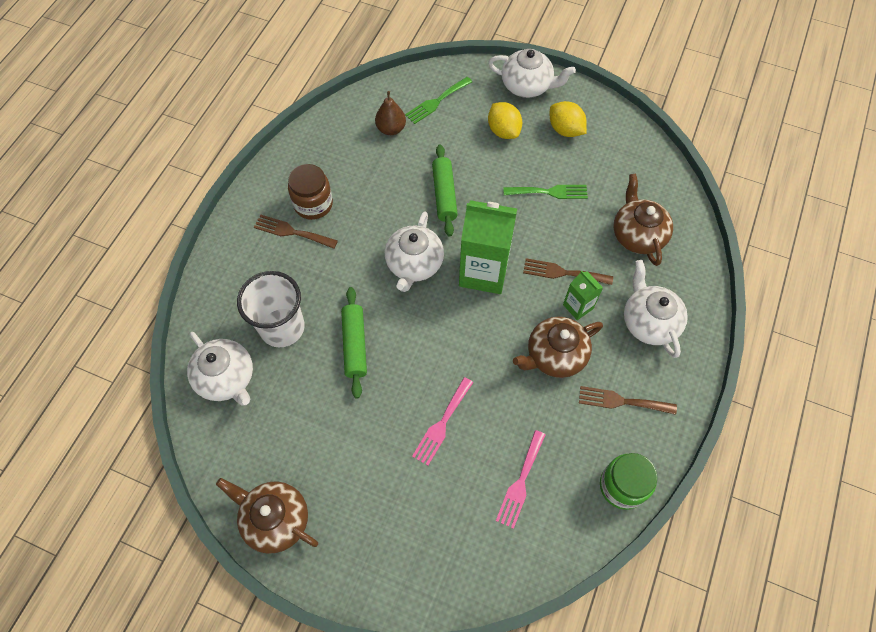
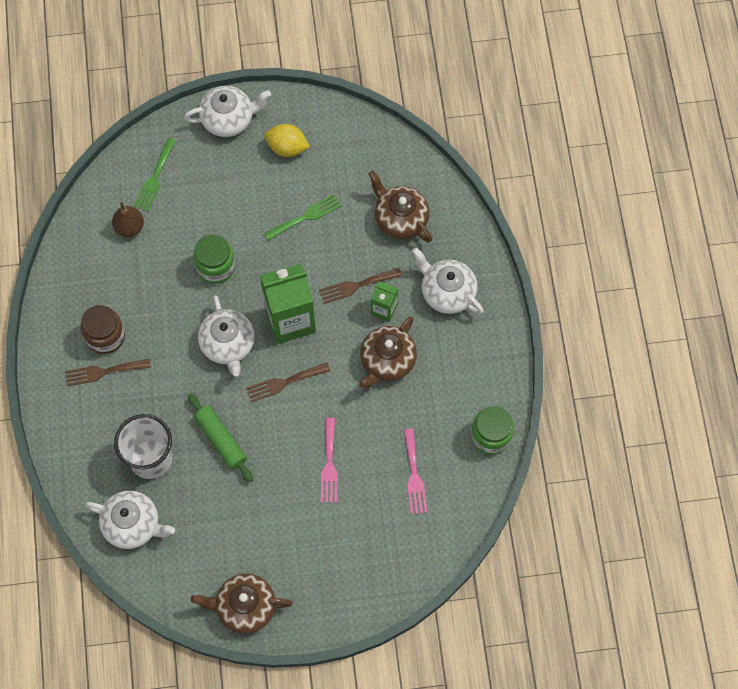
camera: 30 degrees left, 5 degrees up
(444, 194) = (216, 267): green rolling pin -> green jar
(503, 131) = (233, 177): yellow lemon -> none
(622, 401) = (458, 370): brown fork -> brown fork (284, 382)

